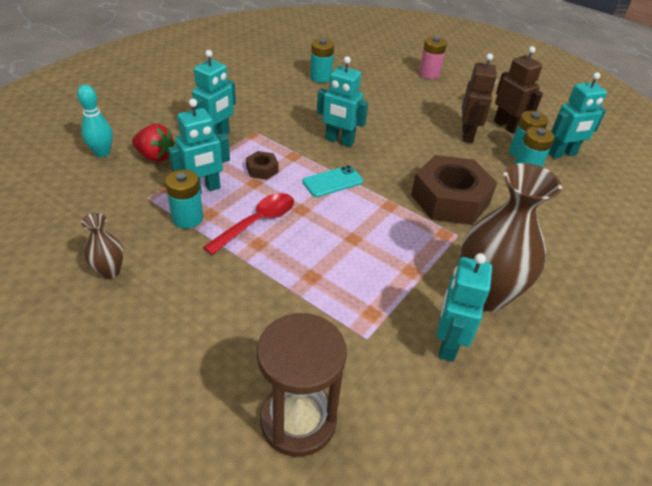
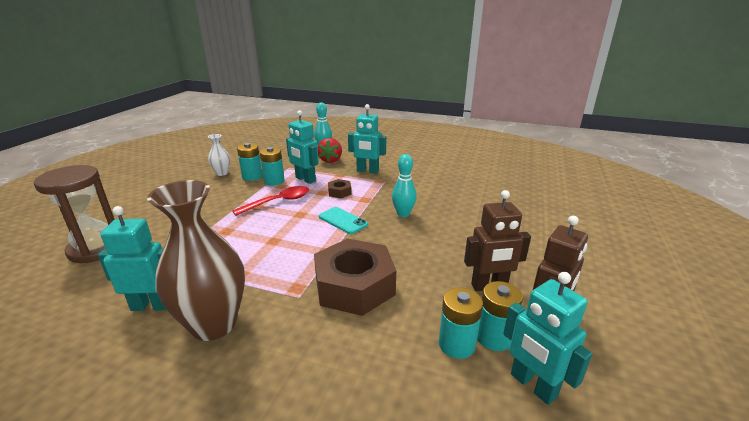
camera: 75 degrees right, 15 degrees down
(110, 271) = (222, 173): brown vase -> white vase
(257, 222) = (278, 202): red spoon -> red spoon turned 60 degrees counterclockwise
(320, 77) = (495, 190): turquoise battery -> turquoise battery (252, 176)
(339, 141) = (403, 214): turquoise robot -> turquoise bowling pin
(429, 74) = (592, 244): pink battery -> none

